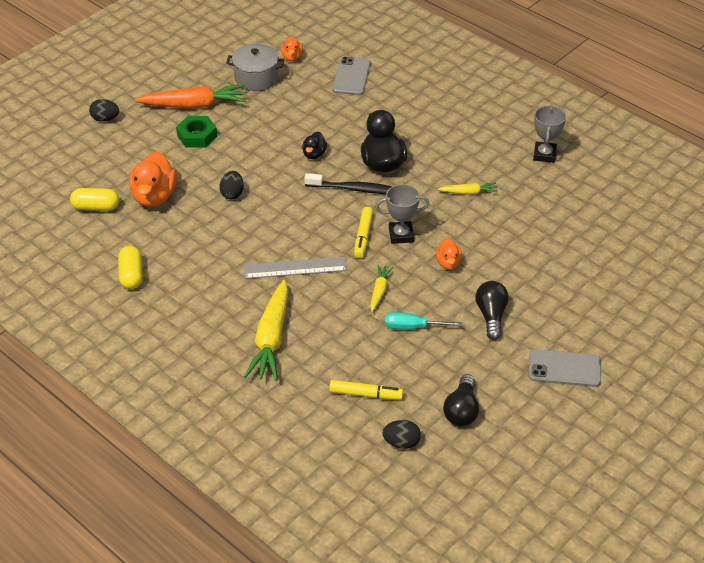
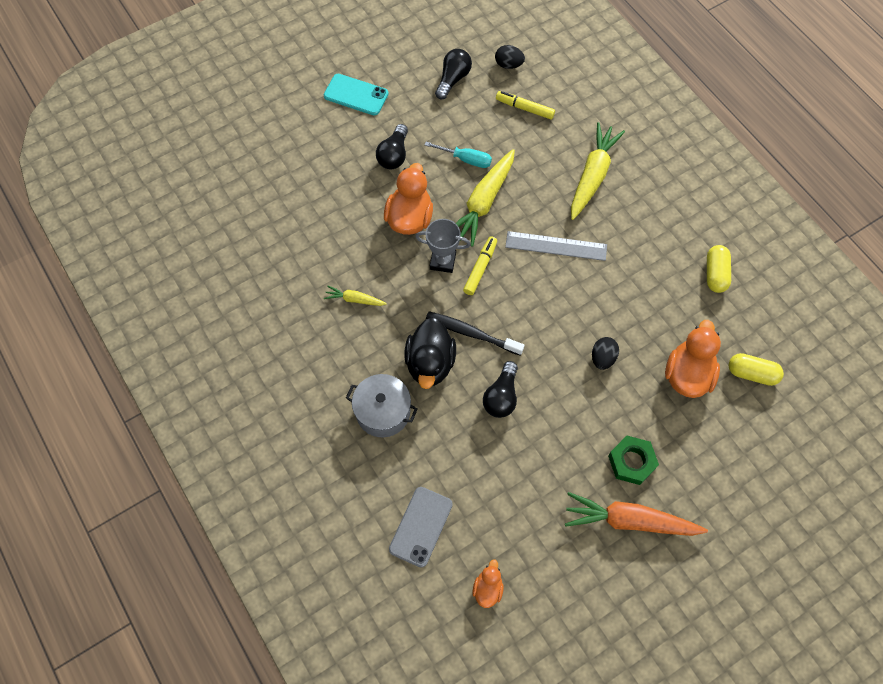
camera: 165 degrees left, 20 degrees up
(105, 119) = (742, 522): black egg -> none
(256, 78) = (543, 555): grey pot -> grey pot (383, 412)
(314, 154) = (501, 396): black duck -> black light bulb
(379, 291) = (483, 202): yellow carrot -> yellow carrot, size x2.00
(448, 263) = (409, 218): orange duck -> orange duck, size x1.88
(544, 155) = (251, 333): grey trophy -> none
(564, 369) = (356, 95): grey phone -> turquoise phone

